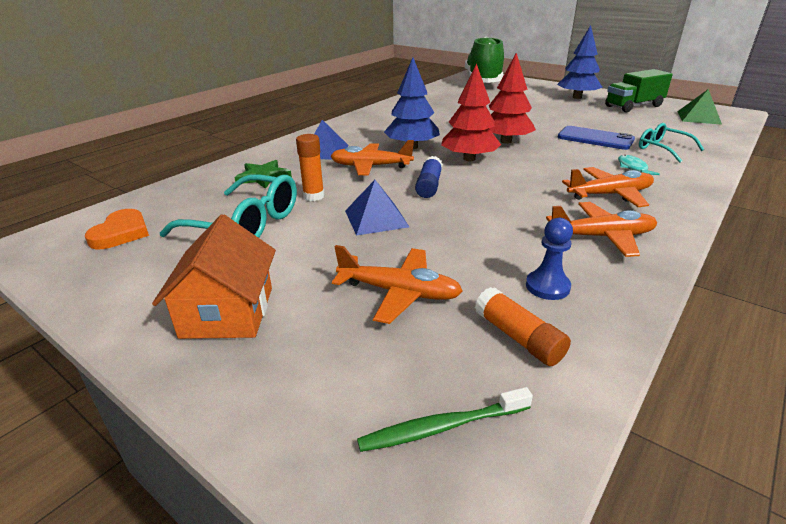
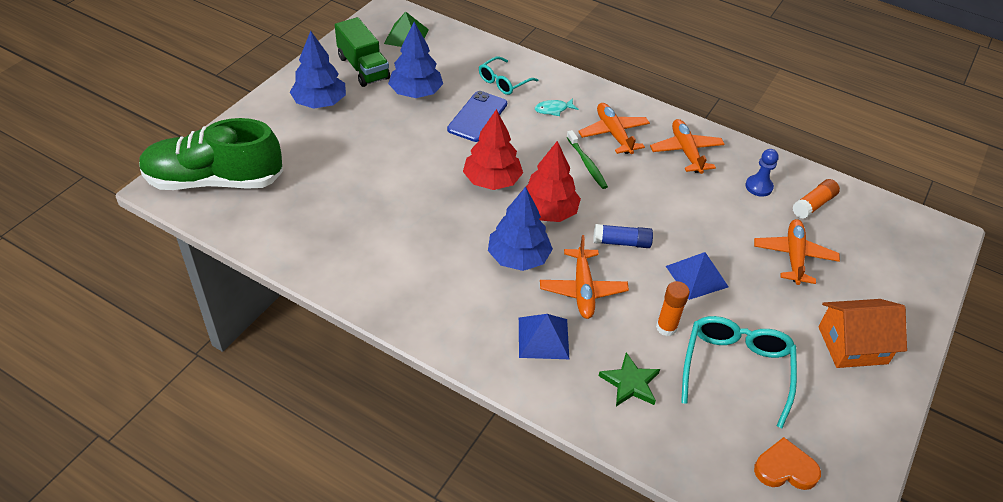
camera: 100 degrees left, 15 degrees up
(442, 427) = (889, 237): green toothbrush -> green toothbrush (587, 164)
(613, 120) = (416, 93): none -> blue tree

